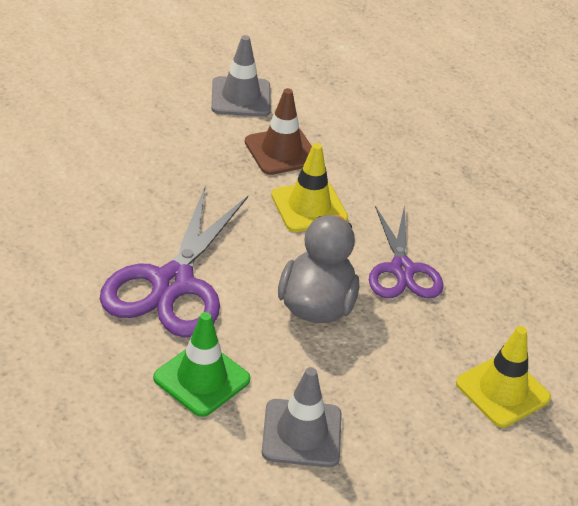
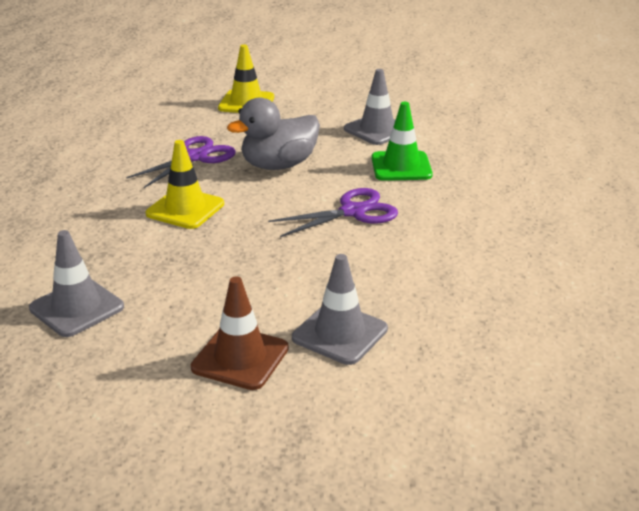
camera: 130 degrees left, 10 degrees down
(49, 166) = (340, 333): none -> grey traffic cone
(173, 284) = (353, 212): purple scissors -> purple scissors, size x0.65
(281, 151) = (132, 250): brown traffic cone -> brown traffic cone (240, 358)

